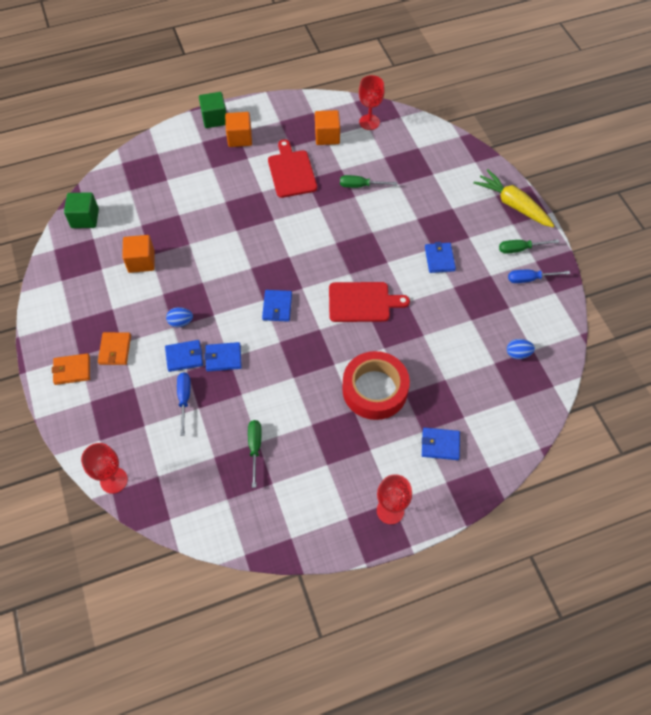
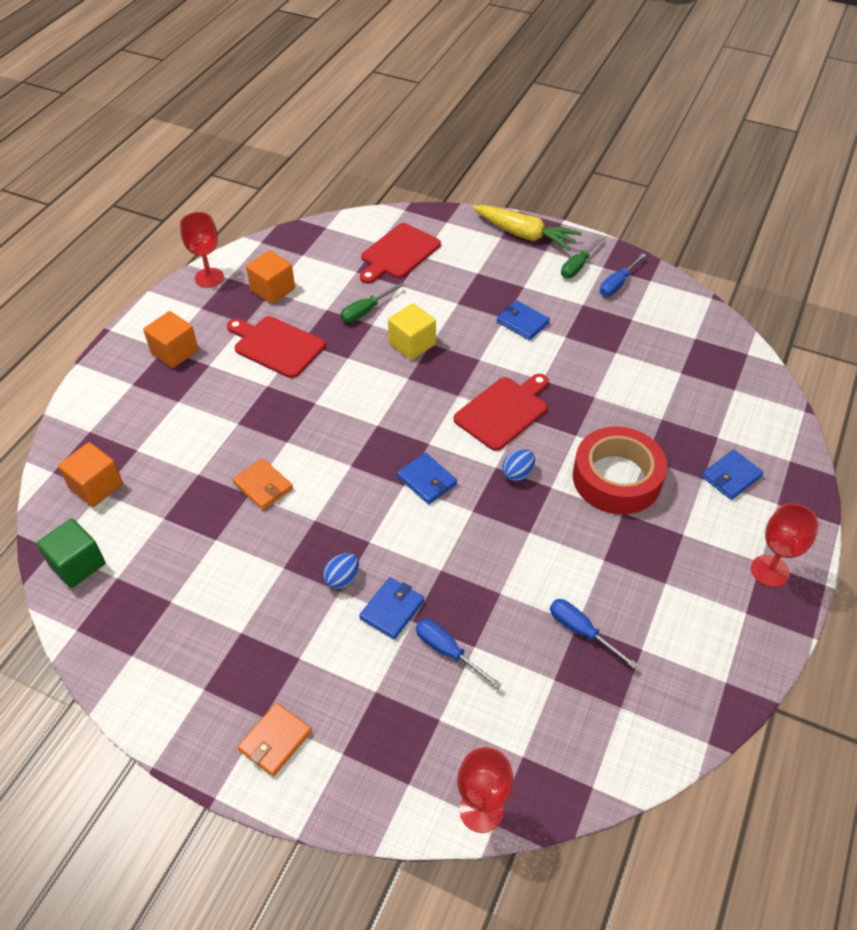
camera: 45 degrees left, 10 degrees down
(115, 349) = (301, 672): orange wallet -> orange wallet (263, 486)
(141, 261) = (213, 555): orange cube -> orange cube (96, 486)
(214, 119) = (119, 352): green cube -> none
(223, 358) = (435, 574): blue wallet -> none
(255, 448) = (581, 631): green screwdriver -> blue screwdriver
(362, 224) = (412, 344): none -> yellow cube
(369, 122) = (300, 250): red goblet -> red goblet (209, 277)
(421, 162) = (398, 253): none -> red cutting board
(513, 204) = (524, 235): yellow carrot -> yellow carrot turned 150 degrees counterclockwise
(517, 354) = (688, 350): blue egg -> blue egg (517, 473)

